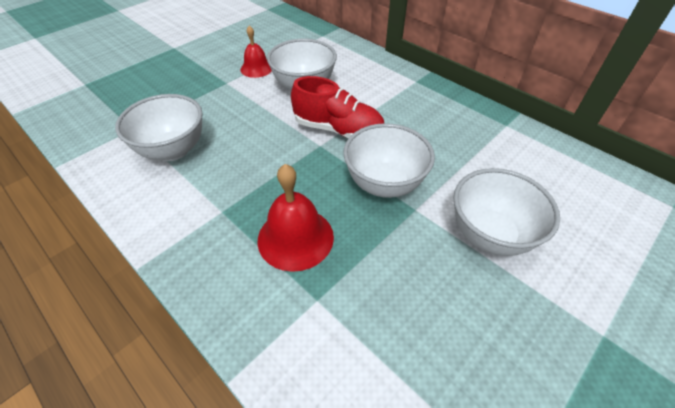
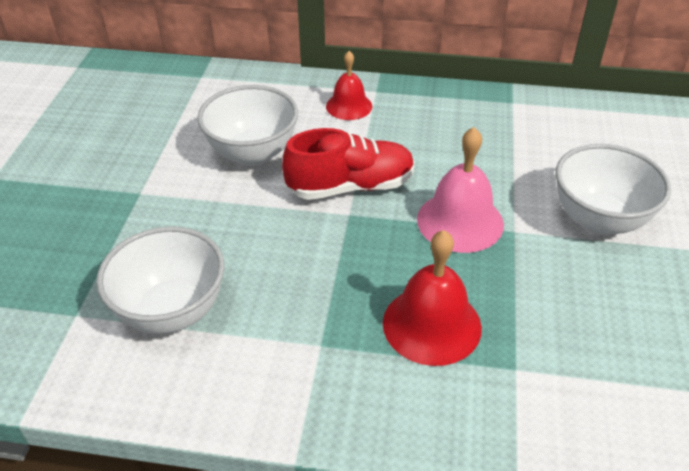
camera: 35 degrees left, 5 degrees down
(256, 68) = (160, 156): red bell -> red bell (349, 106)
(384, 184) = (460, 221): white bowl -> pink bell

